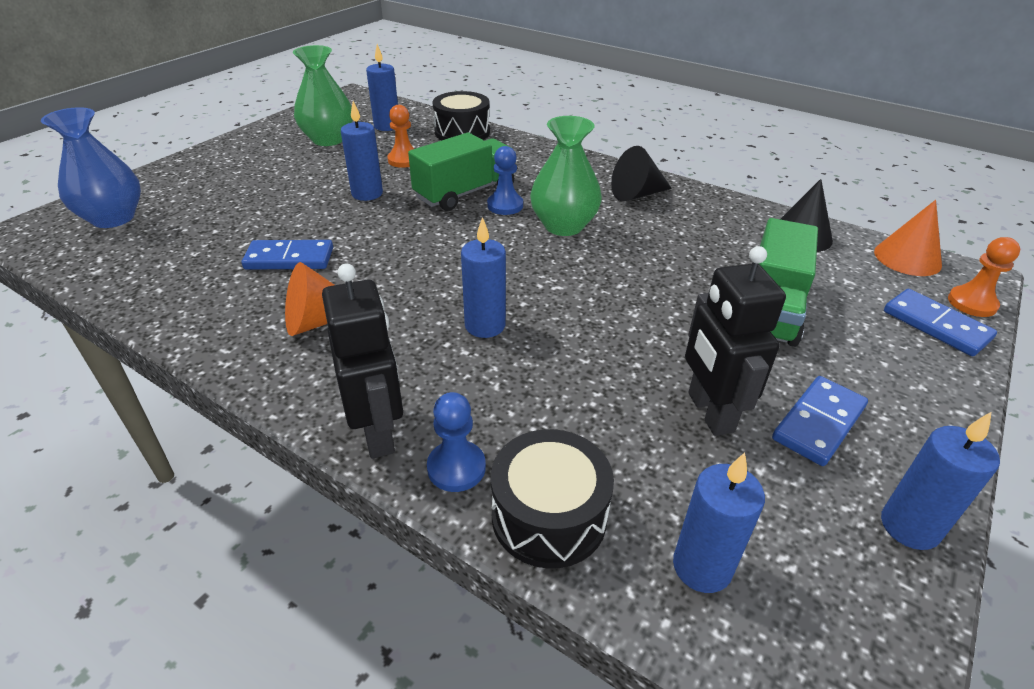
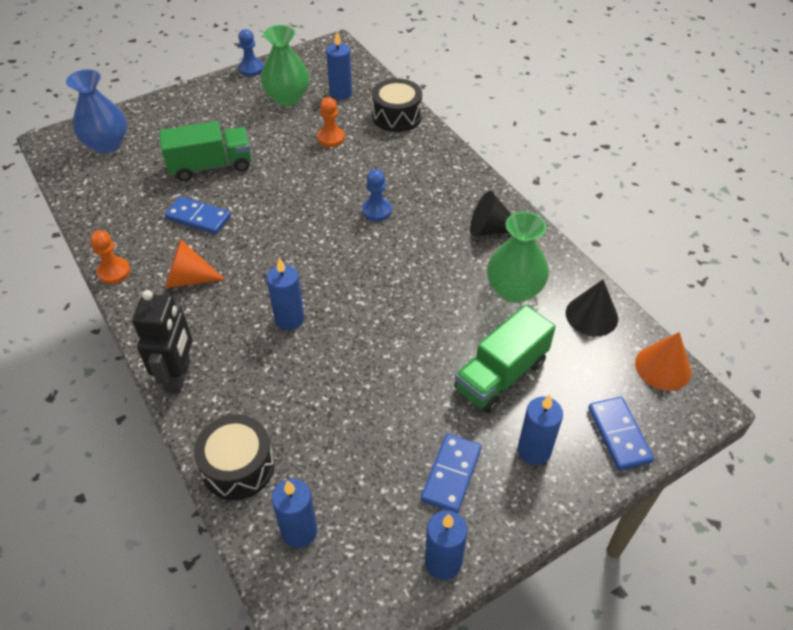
camera: 25 degrees right, 10 degrees up
(367, 194) = (283, 168): blue candle -> blue candle (534, 450)
(456, 468) = (207, 416): blue pawn -> blue pawn (251, 69)
(465, 193) = (355, 188): green truck -> green truck (210, 166)
(563, 226) = (406, 245): green vase -> green vase (514, 290)
(709, 412) = (385, 439): black robot -> none
(818, 423) = (451, 474): blue domino -> blue domino turned 45 degrees counterclockwise
(972, 303) = (672, 427): orange pawn -> orange pawn (114, 272)

